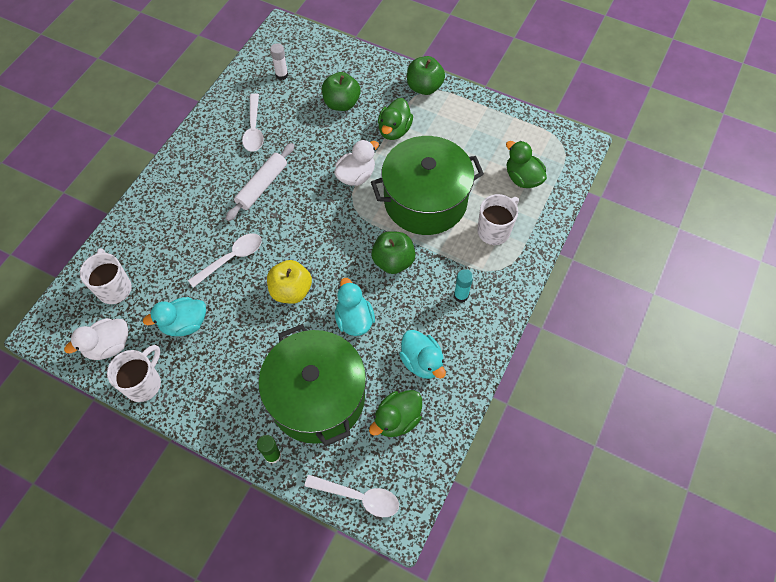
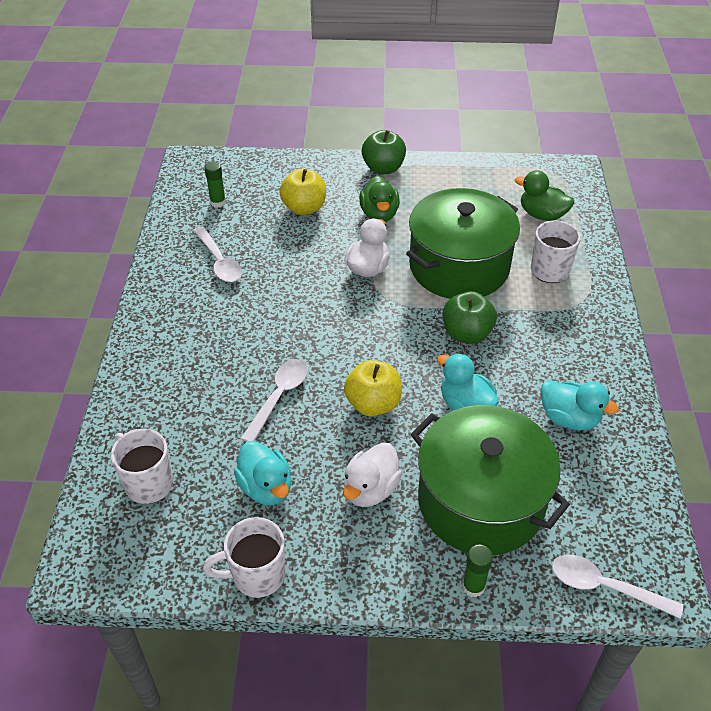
camera: 25 degrees left, 15 degrees down
(108, 346) = (181, 551): white duck -> white duck (370, 489)
(144, 383) = (256, 575): white mug -> white mug turned 105 degrees counterclockwise
(184, 324) = (266, 487): turquoise duck -> turquoise duck turned 75 degrees counterclockwise
(262, 186) = (267, 312): white rolling pin -> none
(281, 75) = (218, 202): white glue stick -> green glue stick
(341, 103) = (304, 208): green apple -> yellow apple
(359, 497) = (604, 587): white spoon -> white spoon turned 150 degrees counterclockwise
(397, 419) = (586, 486): green duck -> none
(461, 295) = (561, 340): turquoise glue stick -> none

